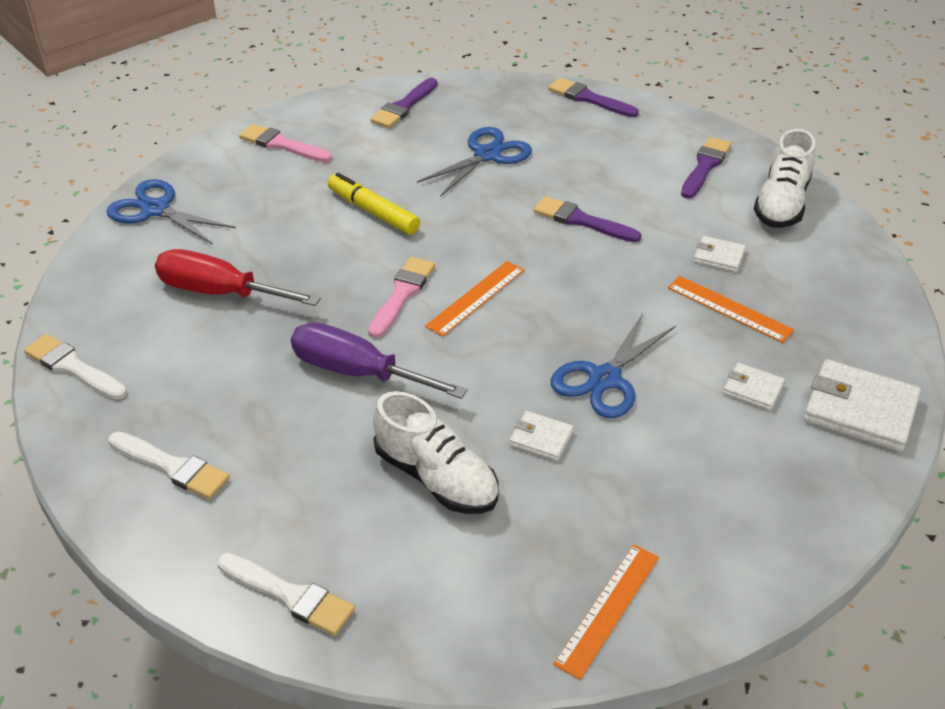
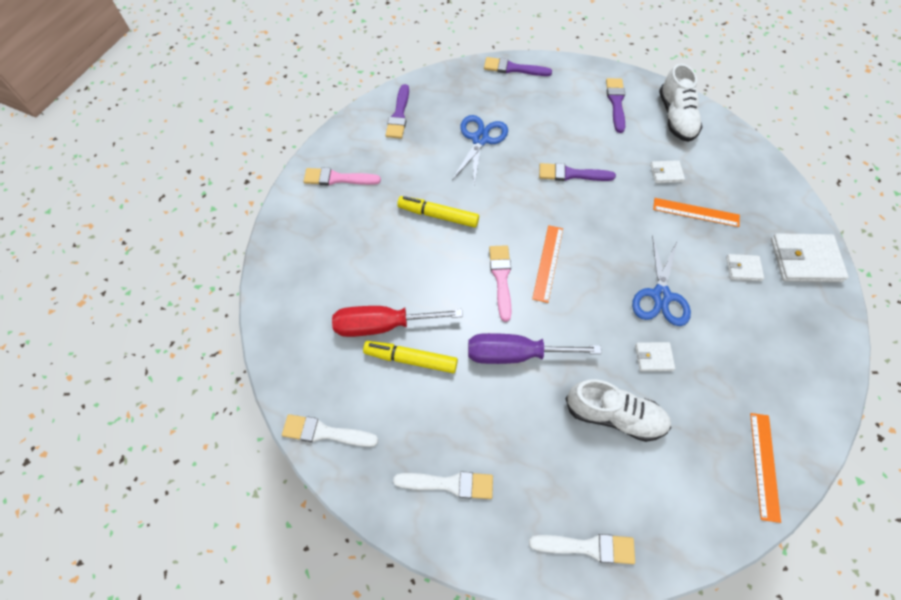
camera: 25 degrees left, 20 degrees up
(156, 209) = (287, 270): blue scissors -> none
(226, 334) = (411, 359): none -> yellow marker

